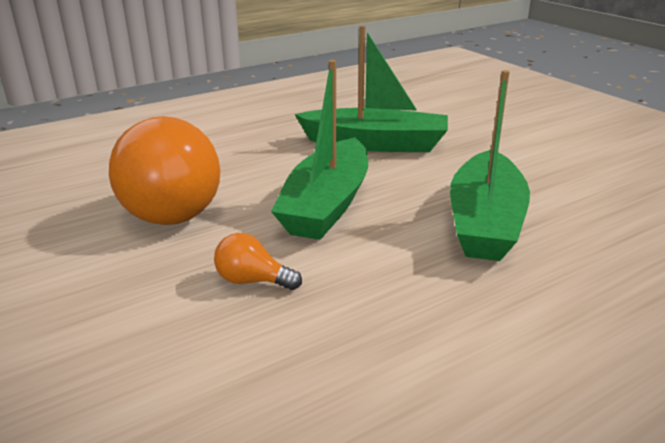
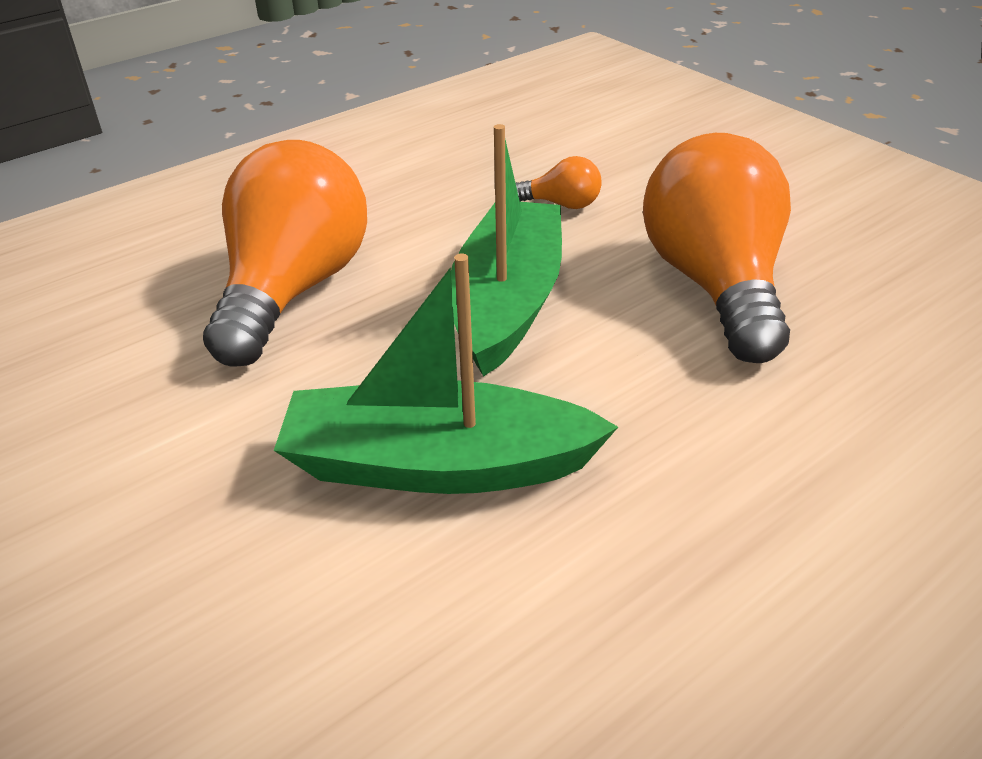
camera: 175 degrees right, 10 degrees up
(485, 222) = (293, 290): green boat -> orange light bulb

